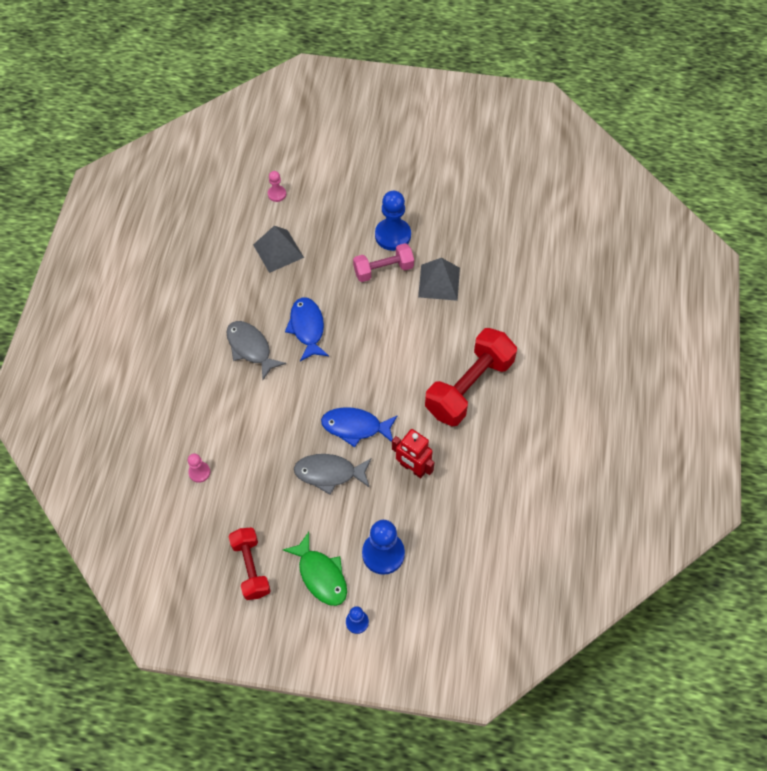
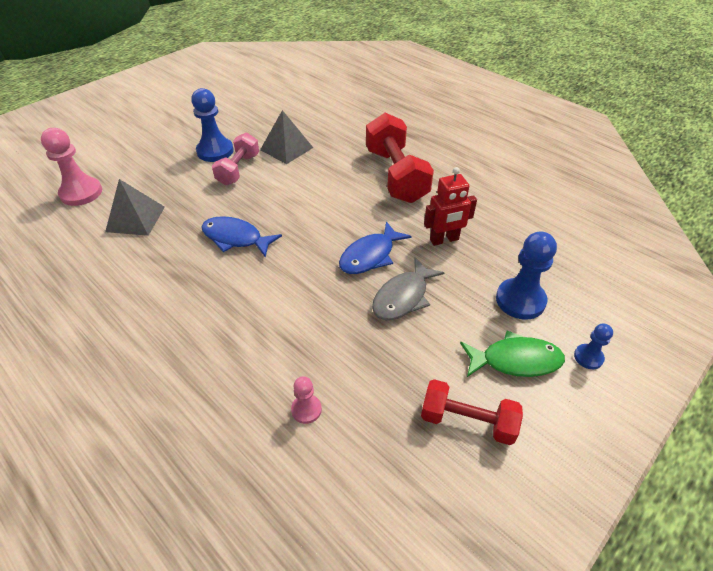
camera: 55 degrees left, 15 degrees down
(250, 348) = (208, 288): grey fish -> none
(277, 194) = (81, 193): pink pawn -> pink pawn, size x1.91

